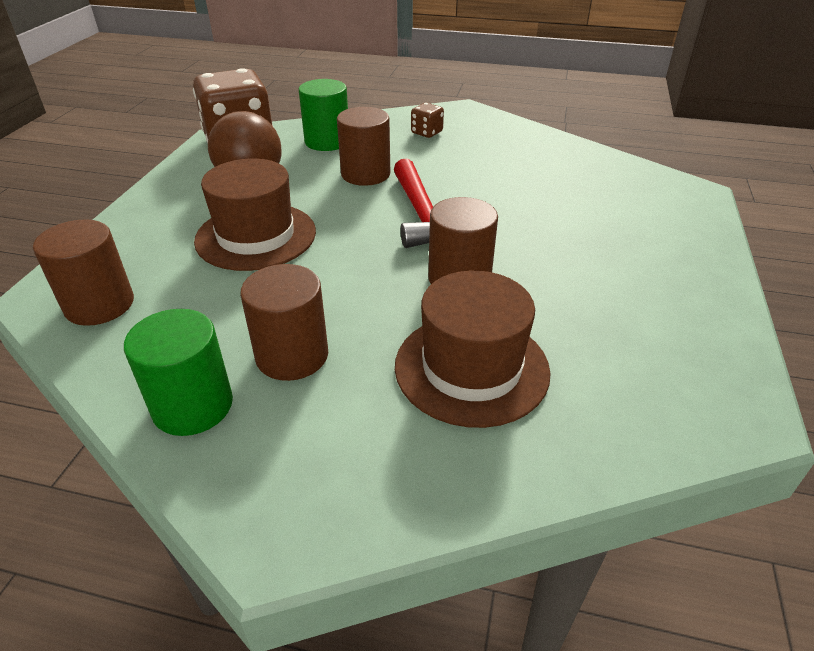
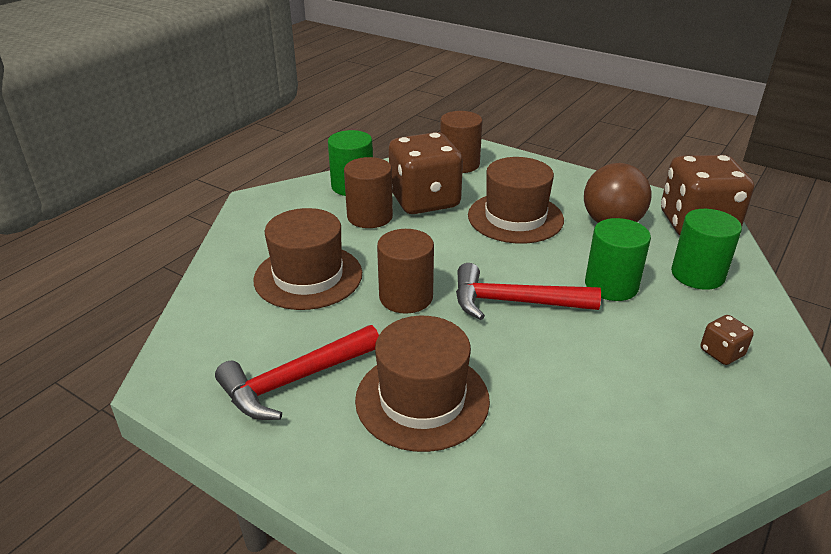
camera: 110 degrees right, 5 degrees down
(228, 314) = (424, 200): none -> brown dice
(365, 174) = (611, 285): brown cylinder -> green cylinder
(590, 239) = (422, 399): none -> brown hat
(642, 315) = (294, 380): none -> red hammer

